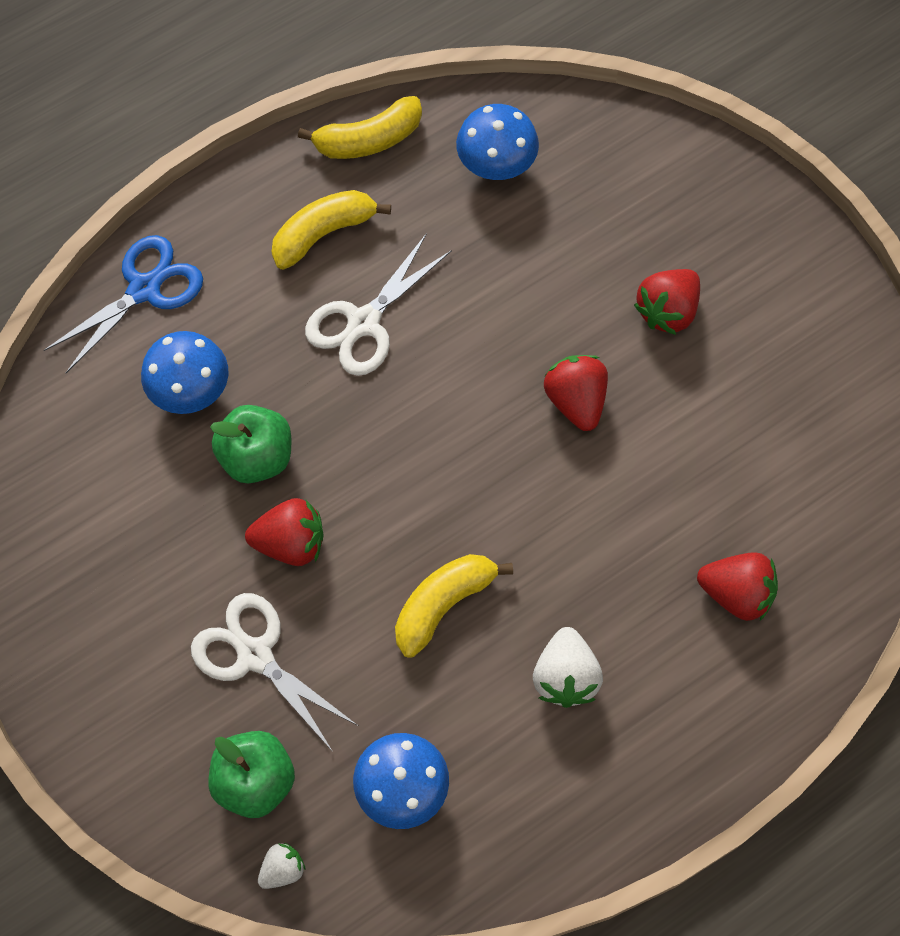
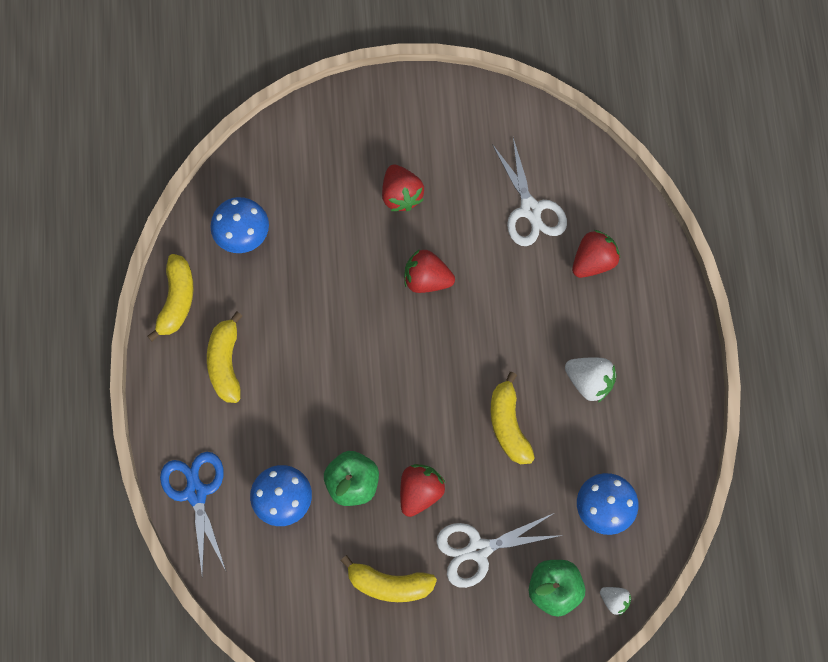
camera: 60 degrees left, 5 degrees up
(151, 570) = (389, 584): none -> yellow banana
(282, 869) = (614, 600): white strawberry -> white strawberry turned 135 degrees clockwise
(363, 323) = (302, 372): white scissors -> white scissors (530, 210)

